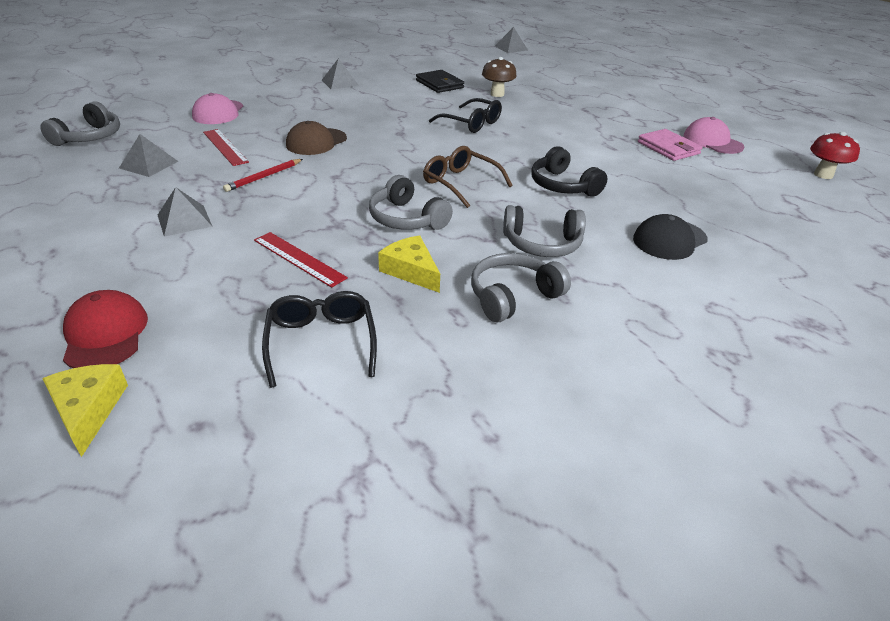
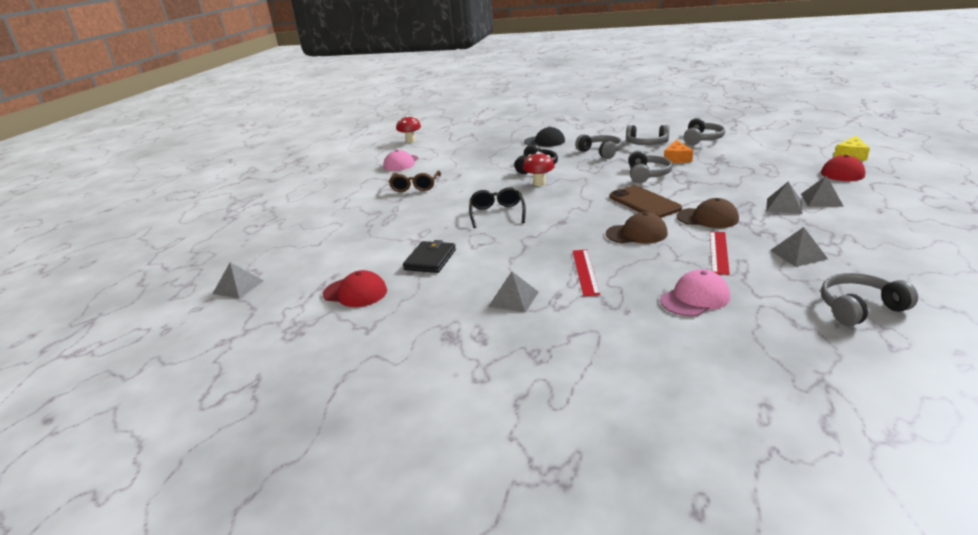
camera: 125 degrees left, 10 degrees down
(136, 247) = (821, 200): none -> grey pyramid
(264, 177) = (707, 218): red pencil -> brown cap
(299, 259) = (727, 174): red ruler -> red ruler (585, 271)
(321, 342) = (743, 150): black glasses -> none
(352, 175) = (644, 203): none -> brown phone
(411, 271) = (677, 158): yellow cheese -> orange cheese
(436, 356) = (702, 139): none -> grey headphones
(440, 62) = (355, 292): none -> red cap
(460, 183) = (587, 181): brown glasses -> brown glasses (415, 186)
(497, 94) = (416, 232): brown mushroom -> none
(506, 164) = (539, 183): none -> red mushroom
(668, 148) = (432, 167): pink wallet -> none

